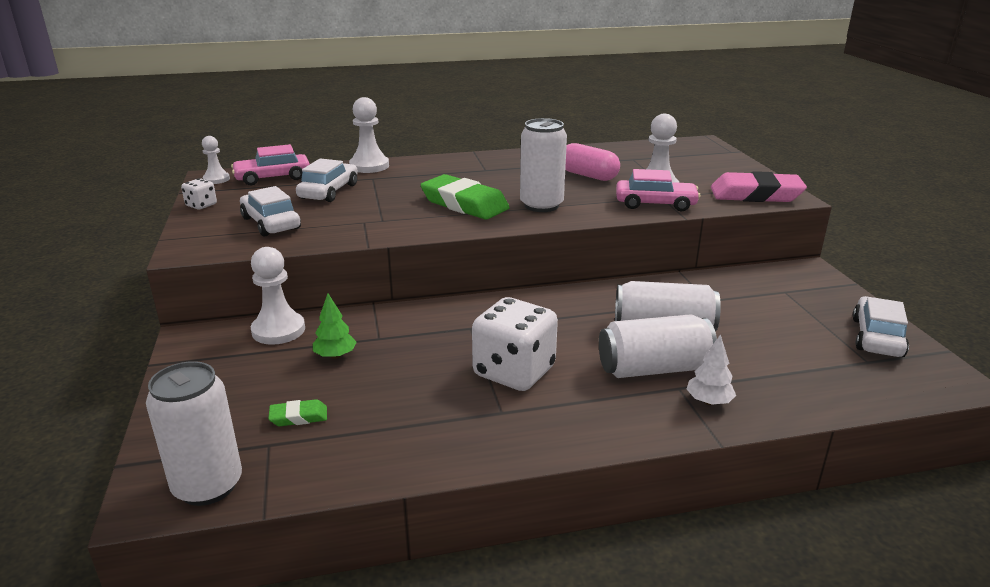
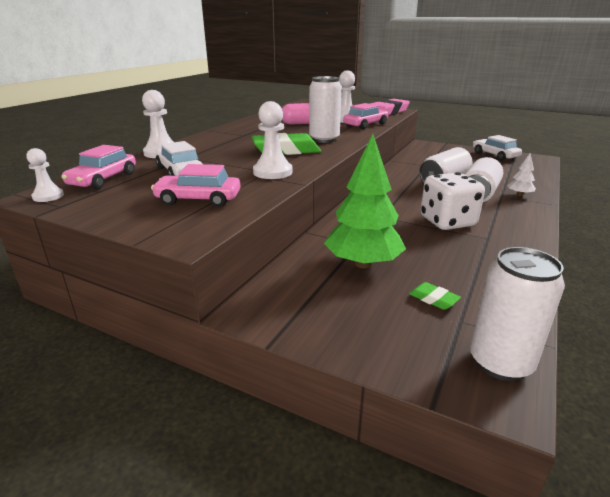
camera: 50 degrees left, 0 degrees up
(201, 205) = (95, 213): white dice -> none
(271, 223) = (198, 199): white car -> pink car
(278, 330) = (294, 273): white pawn -> white pawn (272, 172)
(299, 417) = (433, 299): green eraser -> green eraser turned 75 degrees counterclockwise
(335, 356) = (363, 263): green tree -> green tree, size x2.17

